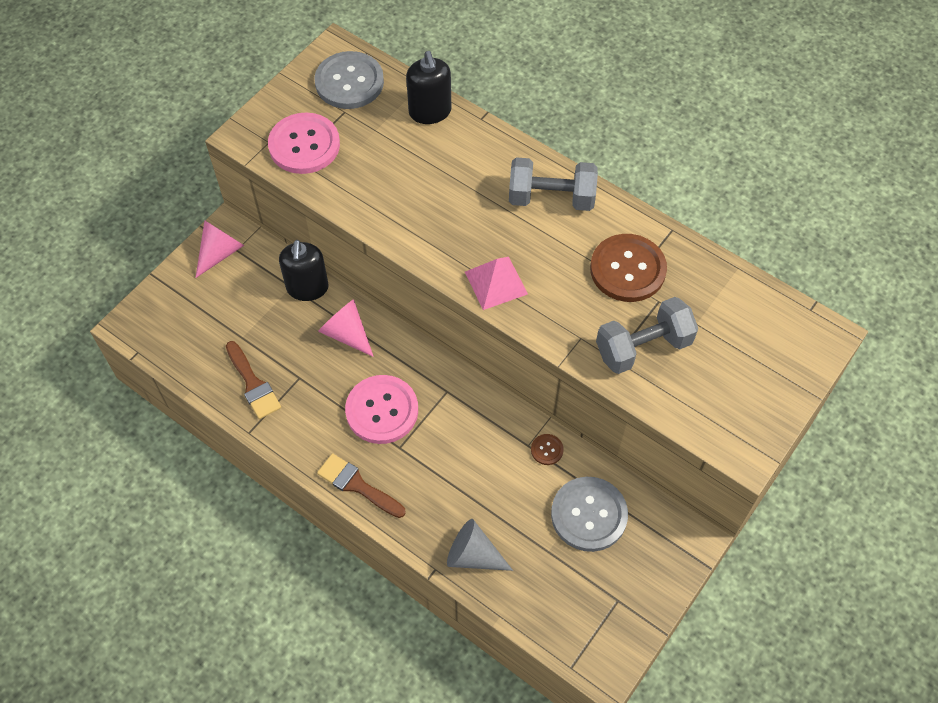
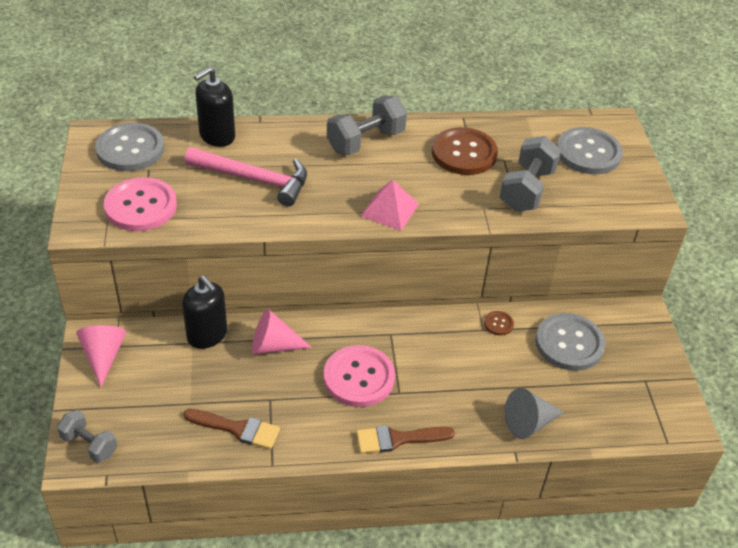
camera: 45 degrees left, 15 degrees down
(148, 319) = (89, 445): none -> grey dumbbell
(416, 176) = (254, 179): none -> pink hammer
(430, 112) = (217, 136): black soap dispenser -> black soap dispenser turned 105 degrees clockwise
(752, 349) = (588, 153): none -> grey button

